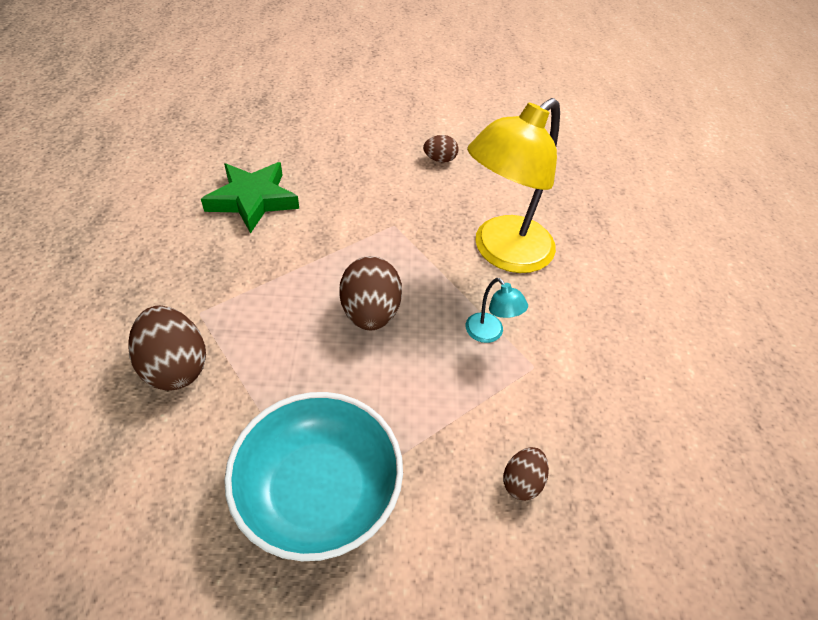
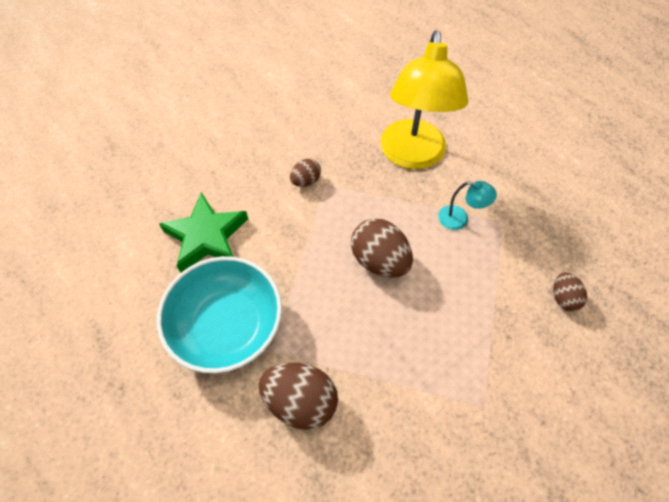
camera: 35 degrees left, 10 degrees up
(318, 490) = (472, 398): turquoise bowl -> turquoise bowl (227, 325)
(439, 159) = (302, 110): brown egg -> brown egg (306, 181)

